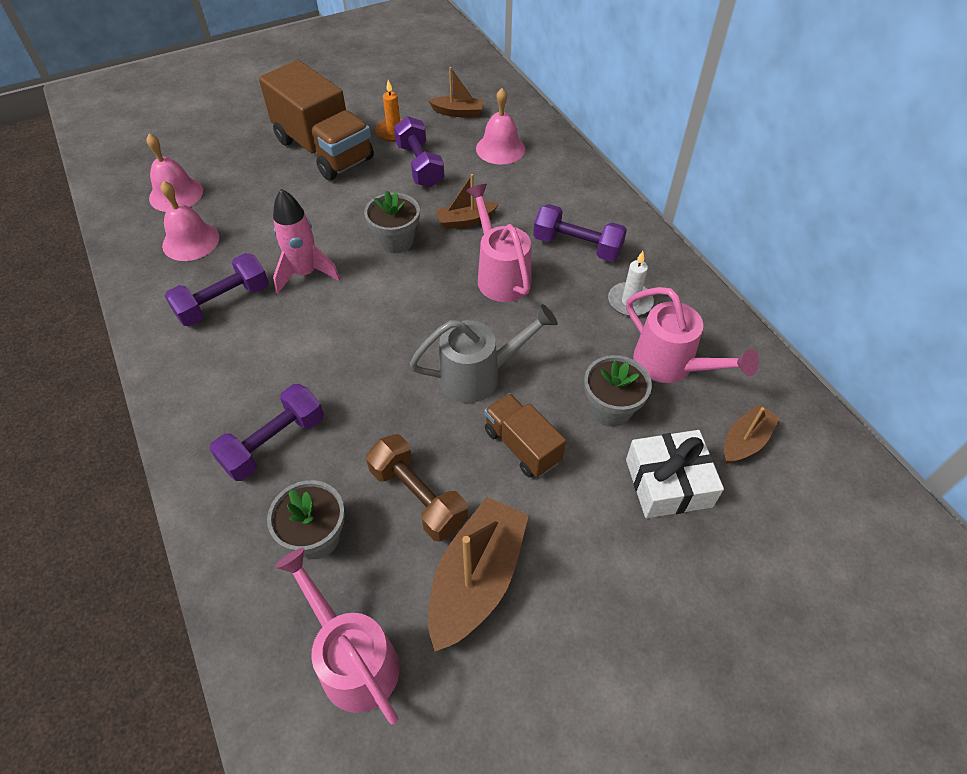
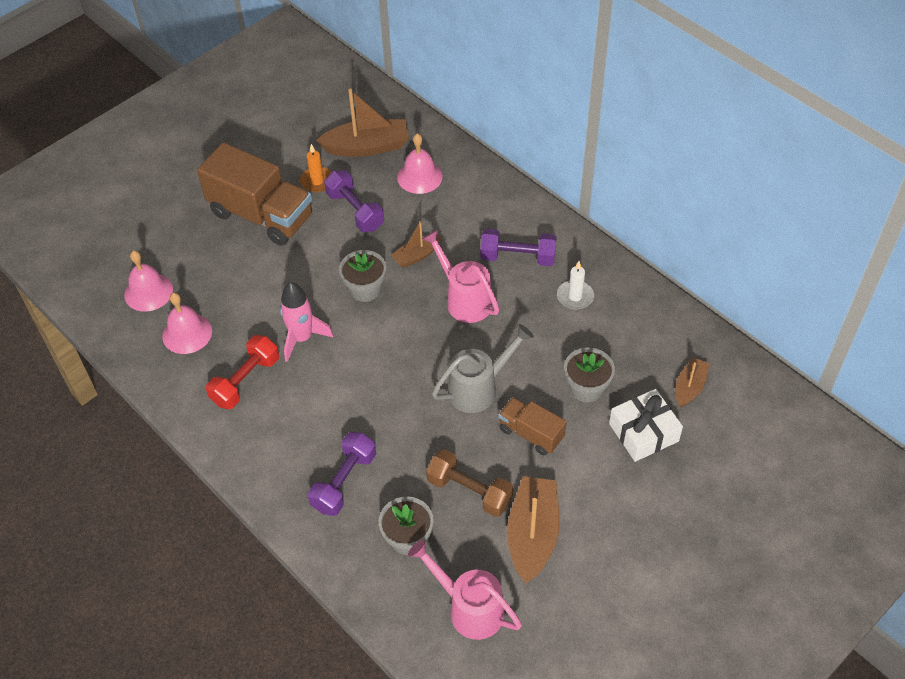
camera: 15 degrees left, 0 degrees up
(224, 302) = (245, 381): purple dumbbell -> red dumbbell
(458, 112) = (367, 147): brown boat -> brown boat, size x1.76
(671, 365) = (621, 342): pink watering can -> none

